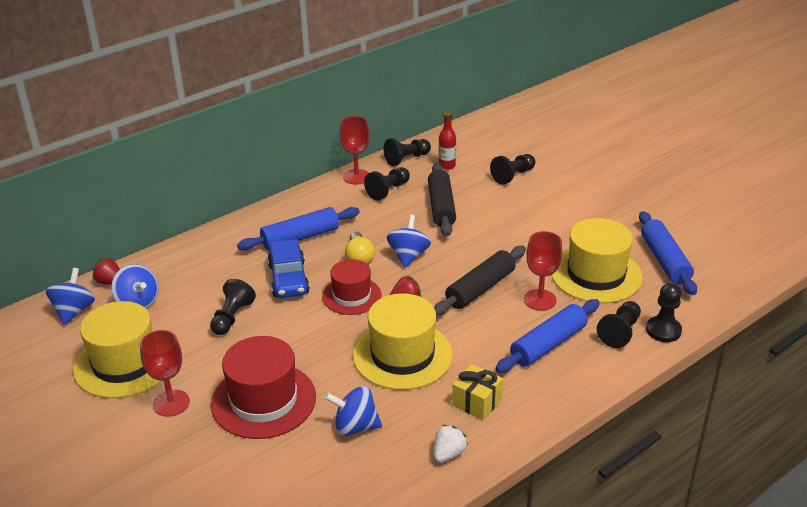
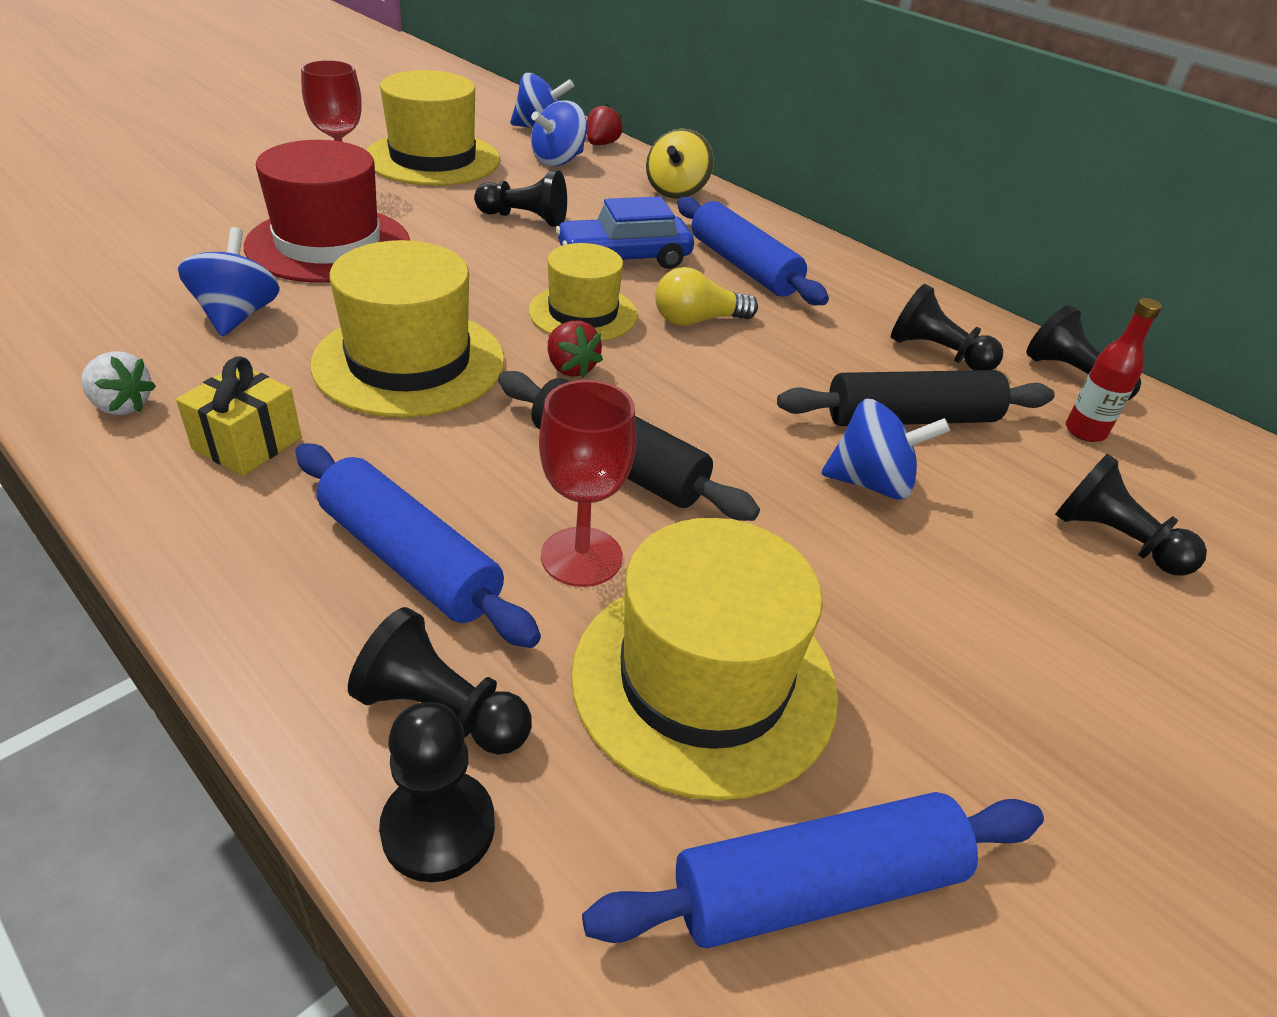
camera: 80 degrees right, 5 degrees up
(197, 254) = (676, 191): none -> yellow spinning top
(351, 296) = (583, 313): red hat -> yellow hat
(356, 177) = (965, 318): red goblet -> none
(408, 256) = (717, 374): blue spinning top -> blue spinning top (871, 483)

